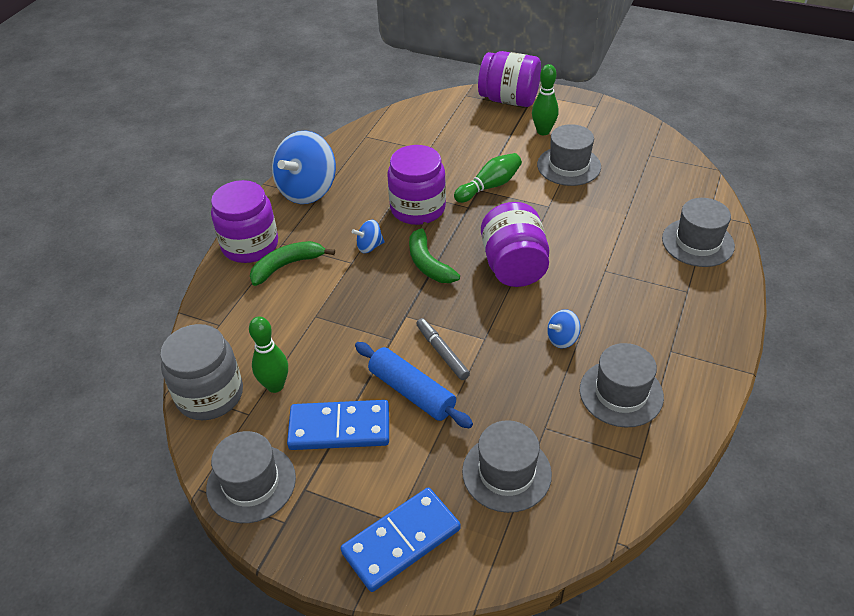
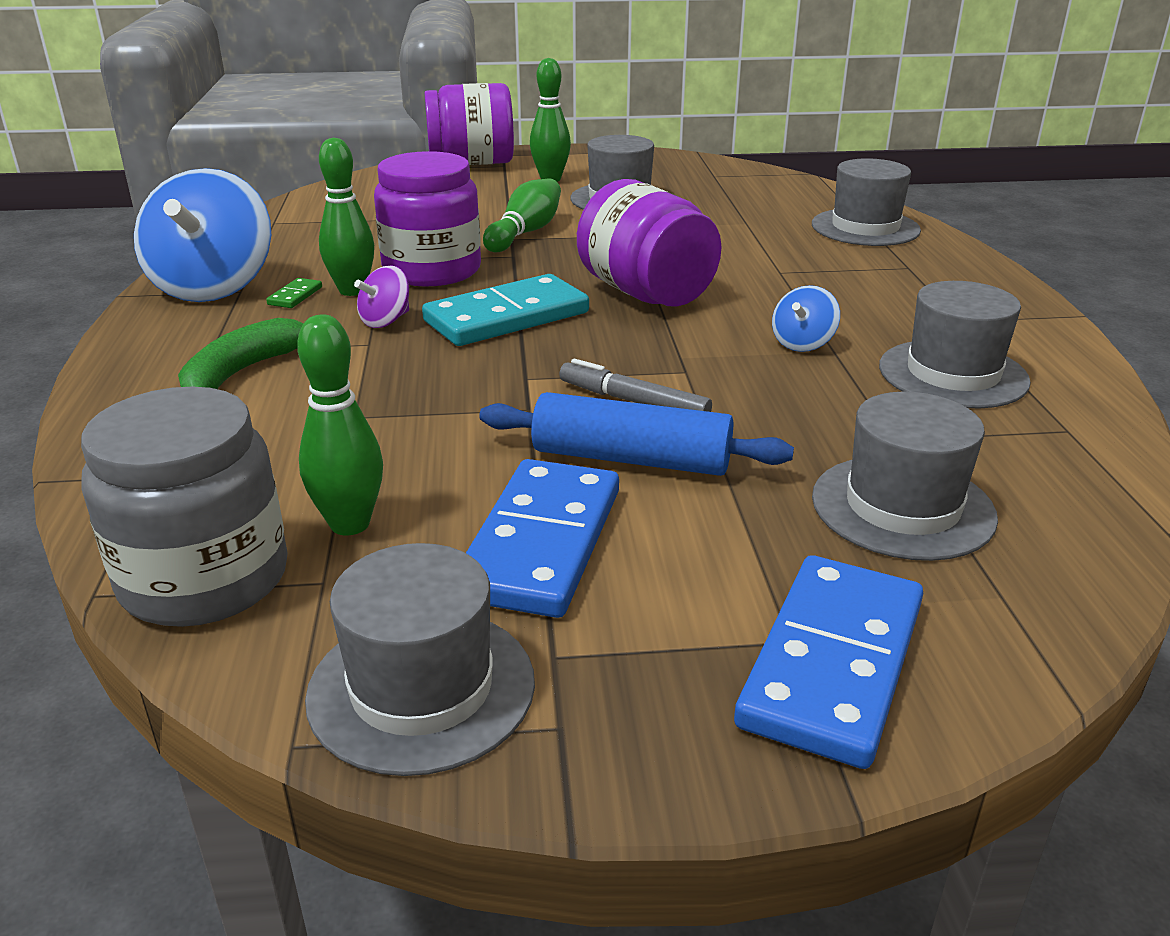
camera: 30 degrees left, 15 degrees down
(250, 245) = (144, 364): purple jar -> none
(339, 428) = (542, 543): blue domino -> blue domino turned 45 degrees counterclockwise
(340, 210) = (295, 296): none -> green domino
(369, 214) = (352, 290): none -> green bowling pin
(369, 246) = (385, 321): blue spinning top -> purple spinning top
(428, 263) = (506, 317): green banana -> turquoise domino

